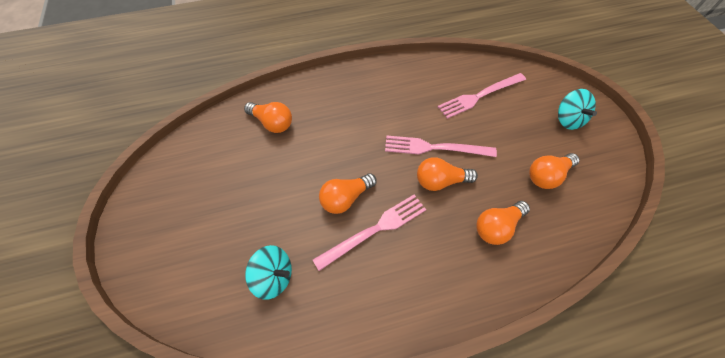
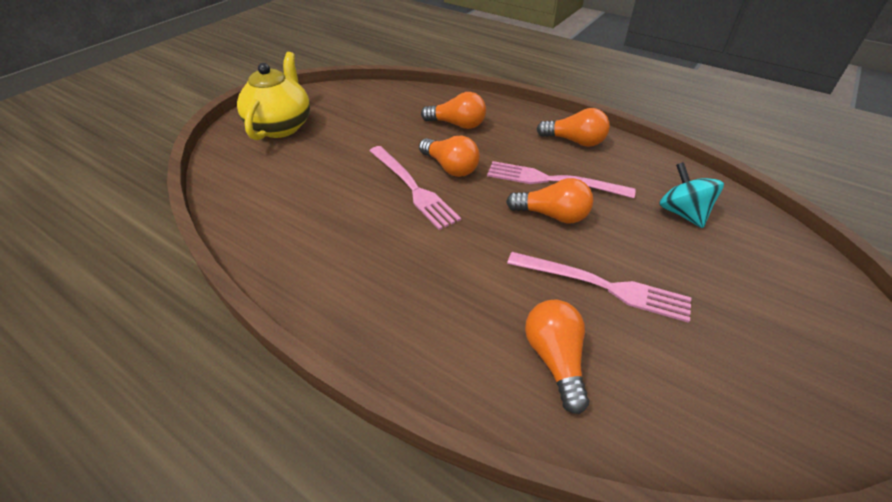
camera: 130 degrees left, 15 degrees down
(479, 96) = (294, 189): pink fork -> pink fork (603, 286)
(547, 176) = (371, 118): orange light bulb -> orange light bulb (574, 141)
(568, 119) = (281, 126): turquoise spinning top -> yellow teapot

